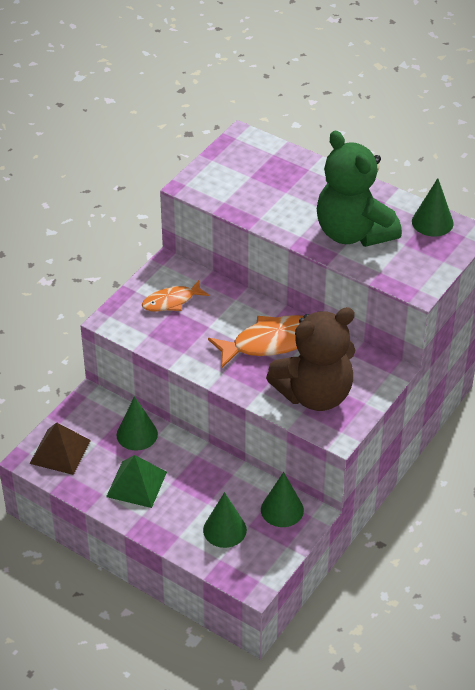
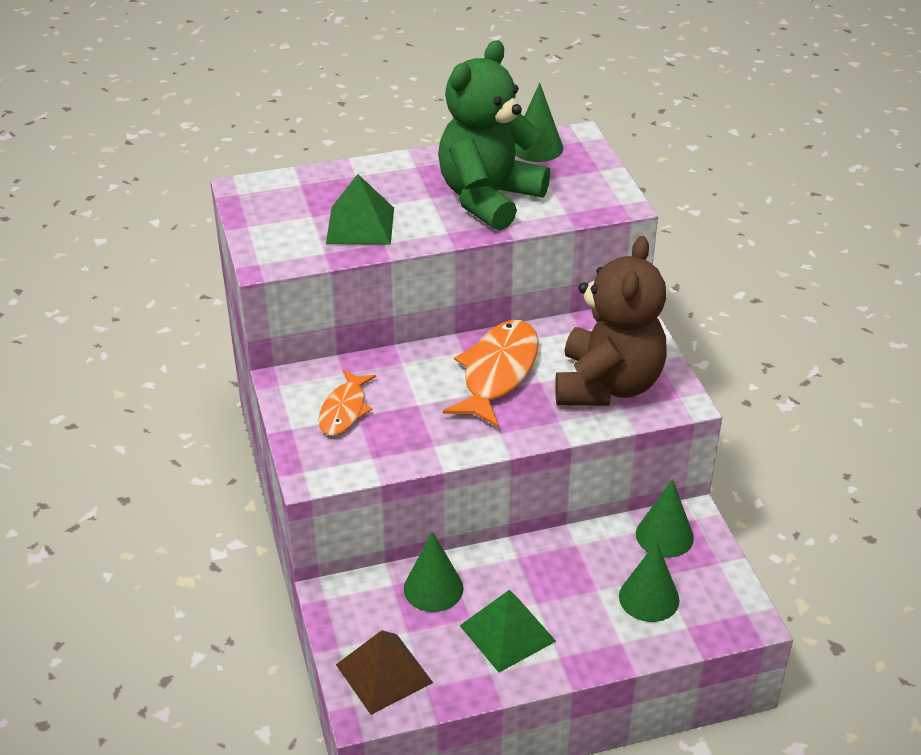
camera: 50 degrees left, 5 degrees down
(264, 199) = (360, 225): none -> green pyramid
(353, 233) = (488, 198): green teddy bear -> green teddy bear turned 120 degrees clockwise

